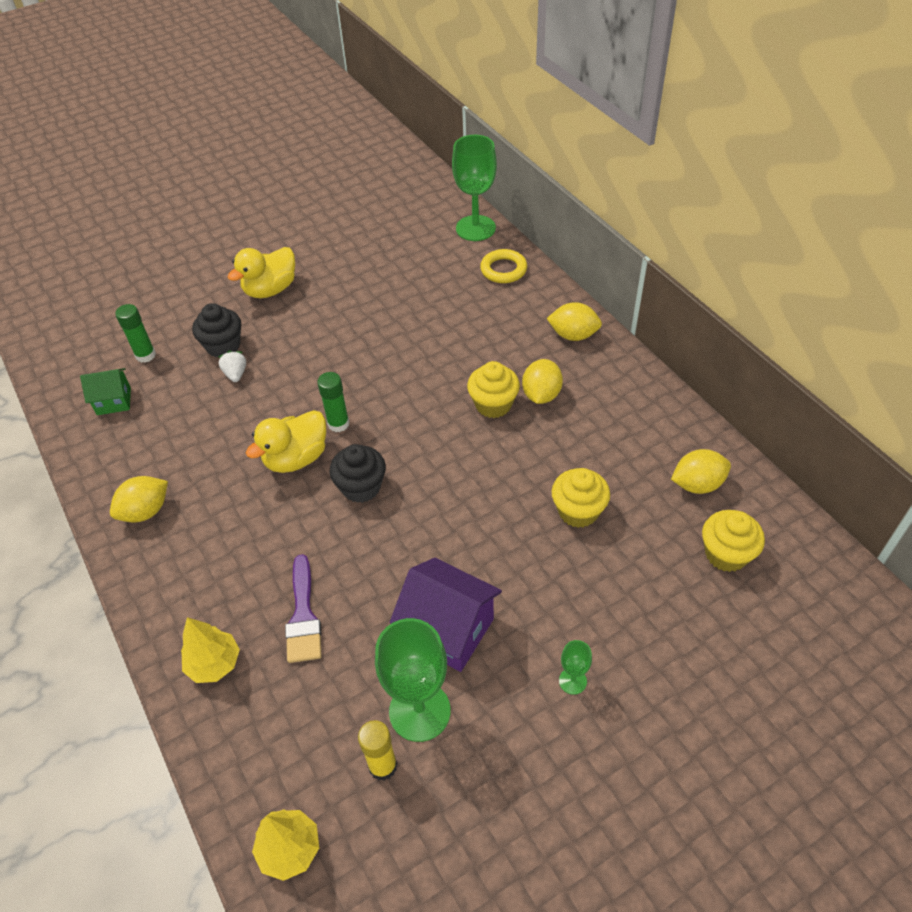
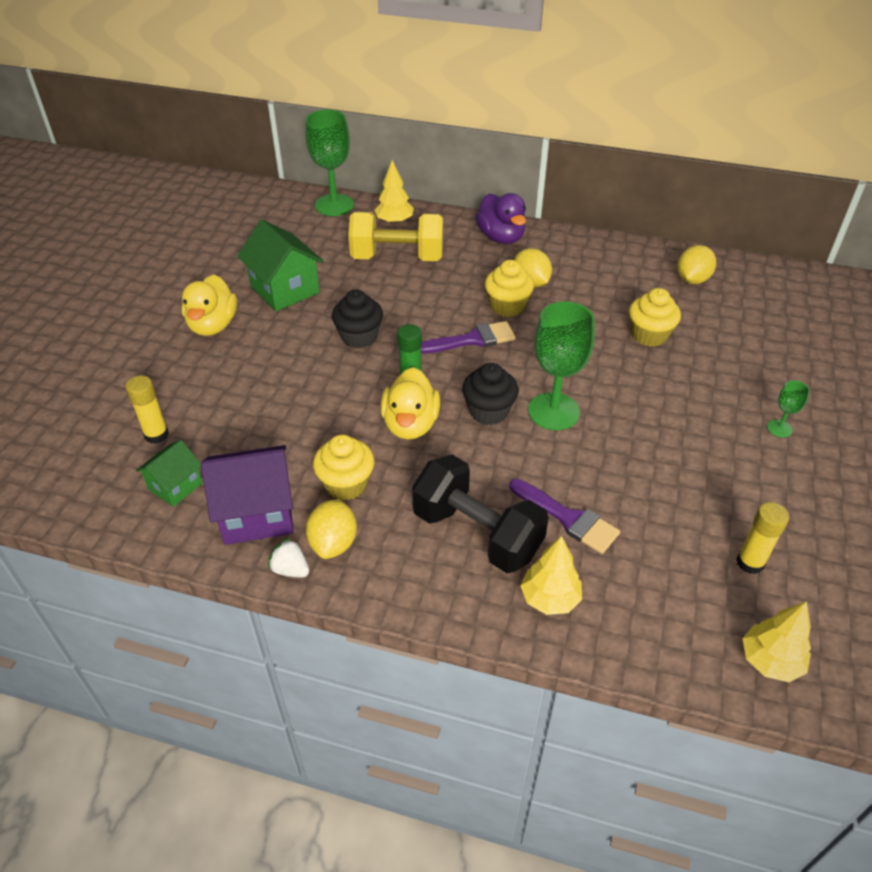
camera: 45 degrees left, 5 degrees down
(145, 355) = (156, 435): green glue stick -> yellow glue stick
(223, 346) = (227, 386): black cupcake -> black cupcake (359, 337)
(232, 576) = (477, 533): none -> black dumbbell
(236, 374) = (270, 399): white strawberry -> white strawberry (290, 569)
(350, 287) = (285, 290): none -> green house
(419, 711) = (724, 513): green goblet -> green goblet (553, 411)
(427, 417) = (472, 340): none -> purple brush
(448, 630) = (672, 454): purple house -> purple house (257, 513)
(464, 306) = (397, 258): none -> yellow dumbbell
(503, 270) = (394, 221): yellow ring -> yellow tree
(573, 335) = (501, 237): yellow lemon -> purple duck
(726, 554) = (757, 306): yellow cupcake -> yellow cupcake (346, 484)

